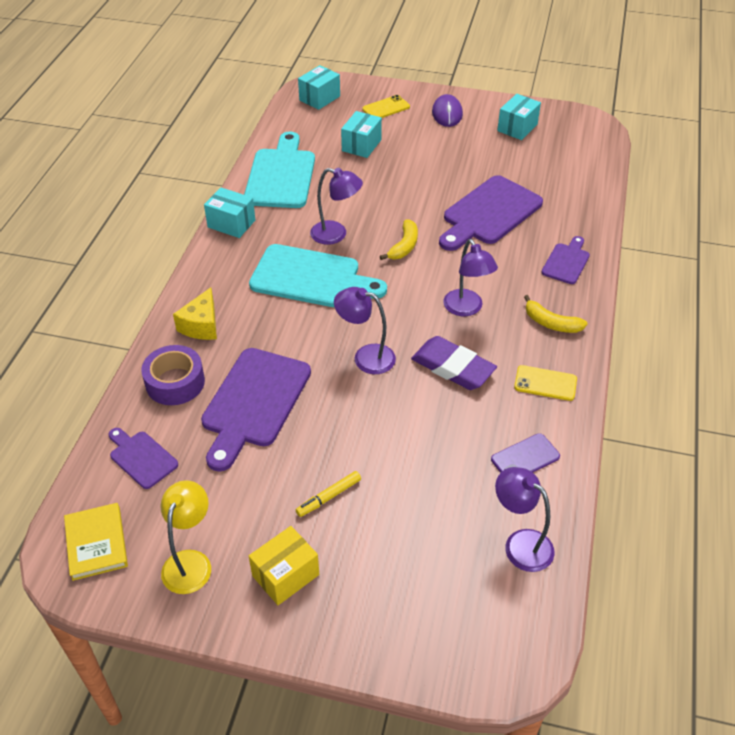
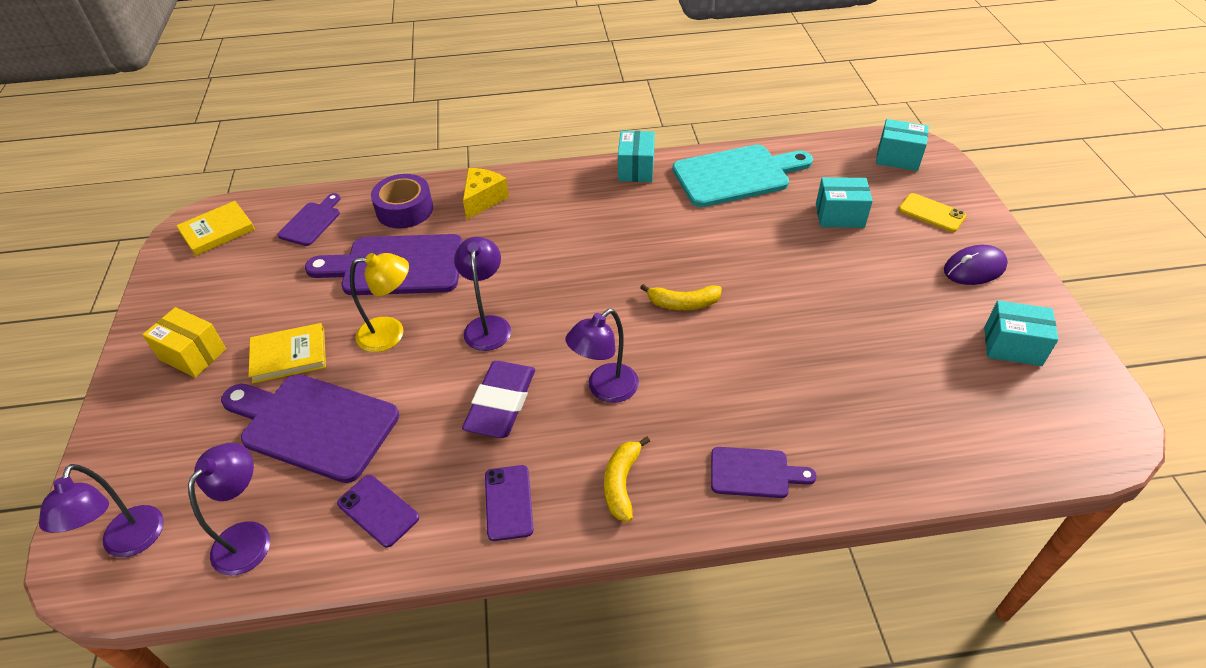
camera: 70 degrees right, 0 degrees up
(190, 562) = (203, 289): yellow lamp -> yellow lamp (391, 333)
(201, 325) = (483, 200): yellow cheese -> yellow cheese turned 120 degrees clockwise
(311, 278) = (587, 248): turquoise cutting board -> none
(329, 497) = (289, 355): yellow marker -> yellow book
(336, 234) = (667, 244): purple lamp -> purple lamp (130, 543)
(489, 213) = (799, 364): purple cutting board -> purple cutting board (314, 424)
(545, 383) = (508, 502): yellow phone -> purple phone

